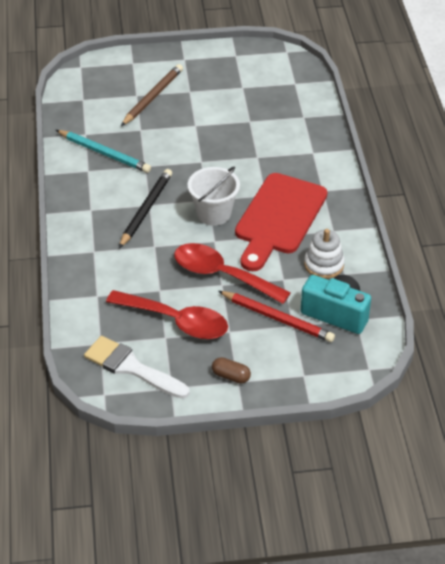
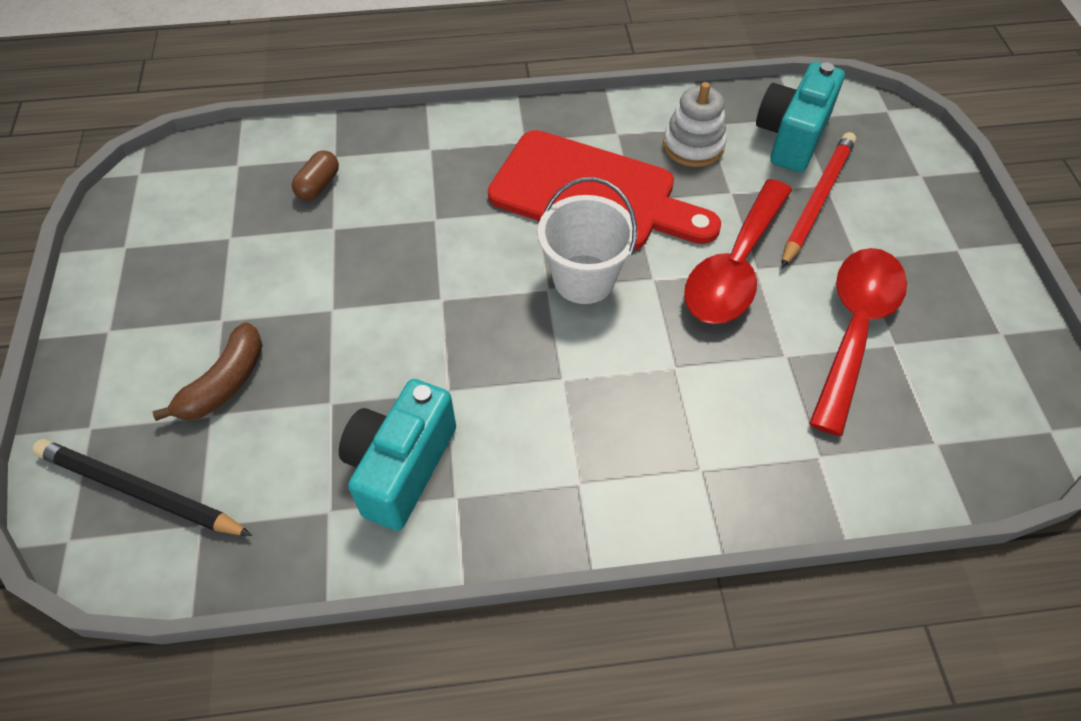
camera: 90 degrees left, 10 degrees up
(104, 153) = (401, 467): turquoise pencil -> turquoise camera
(131, 367) = (979, 391): white brush -> none
(146, 209) = (577, 384): black pencil -> black pencil (139, 491)
(153, 97) = (225, 383): brown pencil -> brown banana
(231, 376) = (951, 257): brown capsule -> brown capsule (318, 185)

